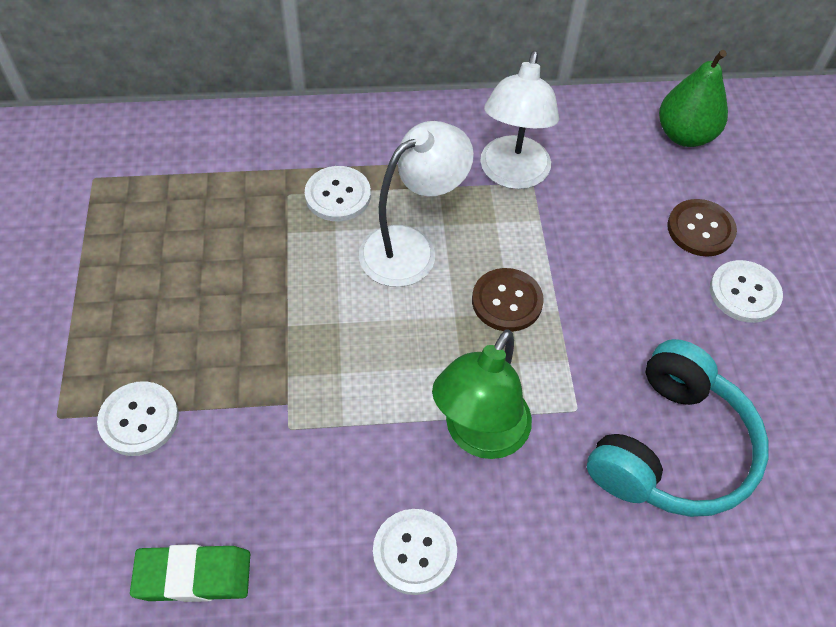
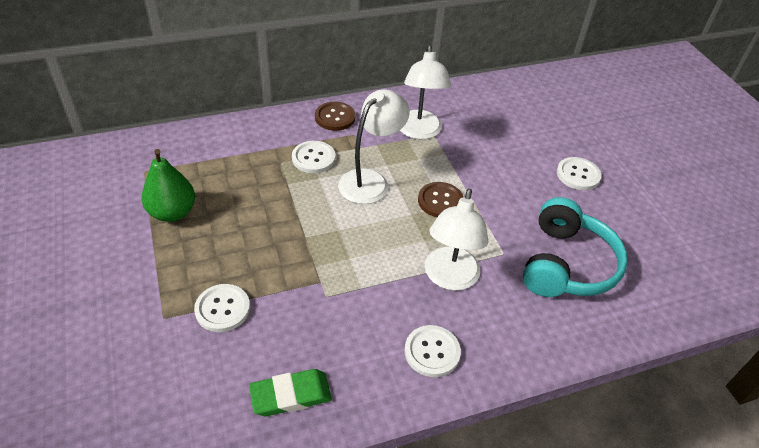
camera: 15 degrees left, 10 degrees down
(479, 436) = (449, 278): green lamp -> white lamp
(684, 135) = (514, 97): green pear -> green pear (172, 212)
(700, 229) = (541, 145): brown button -> brown button (335, 117)

